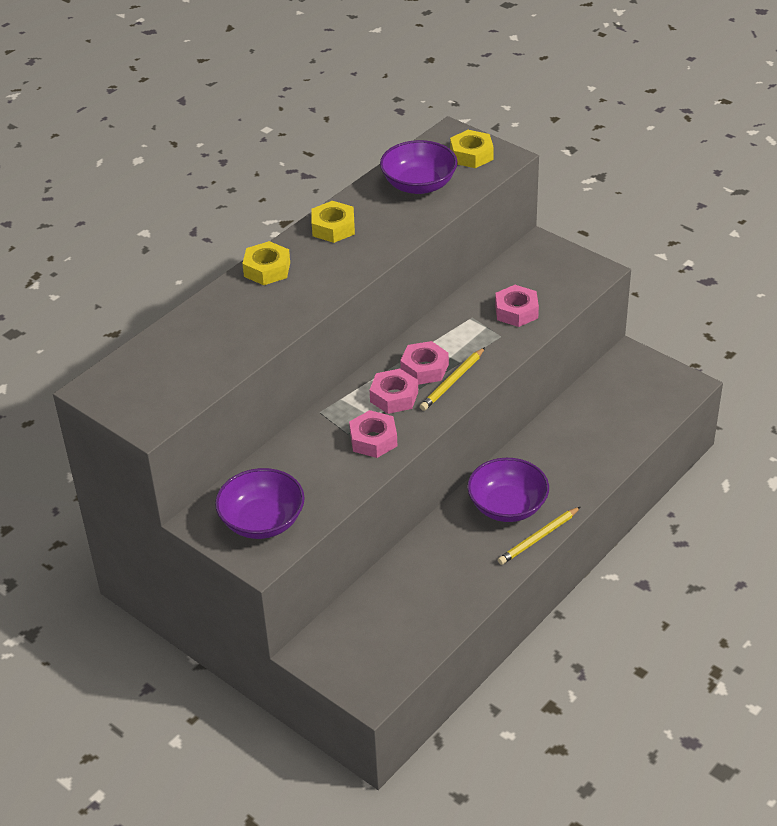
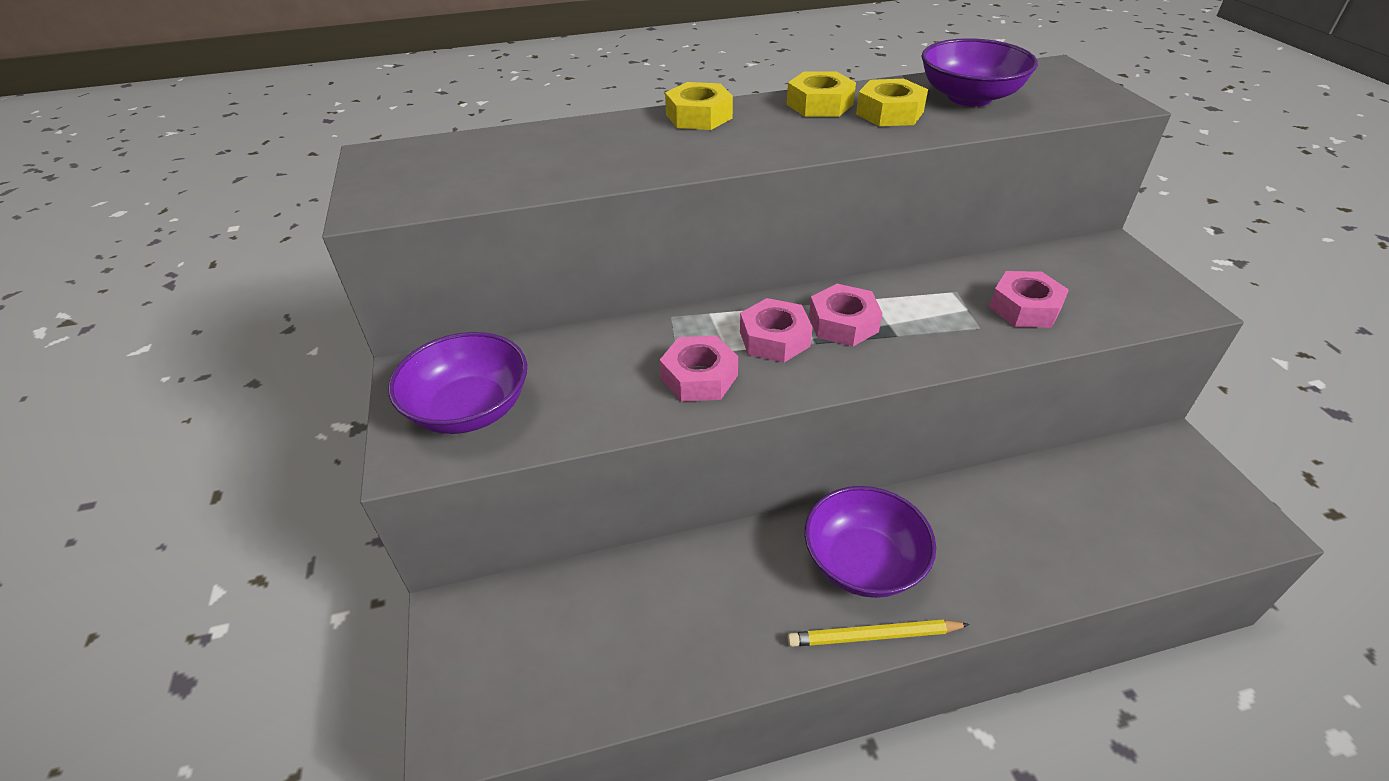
camera: 35 degrees right, 0 degrees up
(452, 381) = (867, 353): yellow pencil -> none
(471, 155) = (1068, 90): yellow nut -> yellow nut (889, 113)

